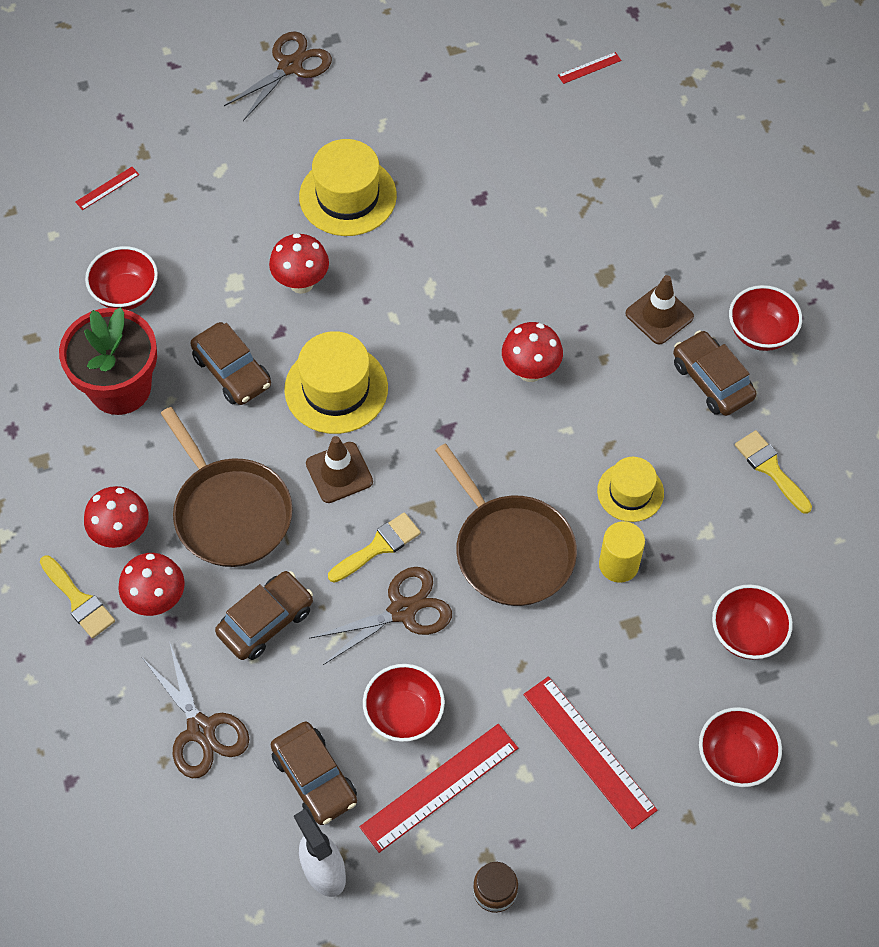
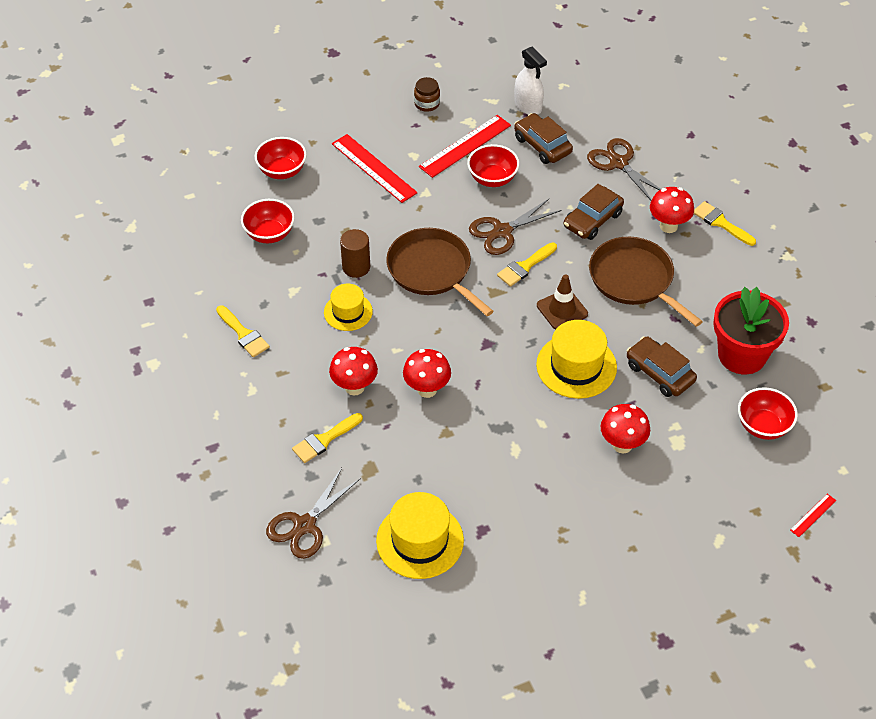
camera: 175 degrees right, 10 degrees down
(122, 535) = (705, 261): red mushroom -> red mushroom (354, 387)
(290, 66) = (683, 654): brown scissors -> brown scissors (304, 526)
(347, 196) = (599, 524): yellow hat -> yellow hat (420, 540)
(589, 68) = (389, 676): red ruler -> none
(618, 564) = (356, 267): yellow cylinder -> brown cylinder
(659, 315) = (324, 440): brown traffic cone -> yellow brush
(712, 380) = (284, 392): brown car -> none
(760, 333) = (242, 432): red bowl -> none

